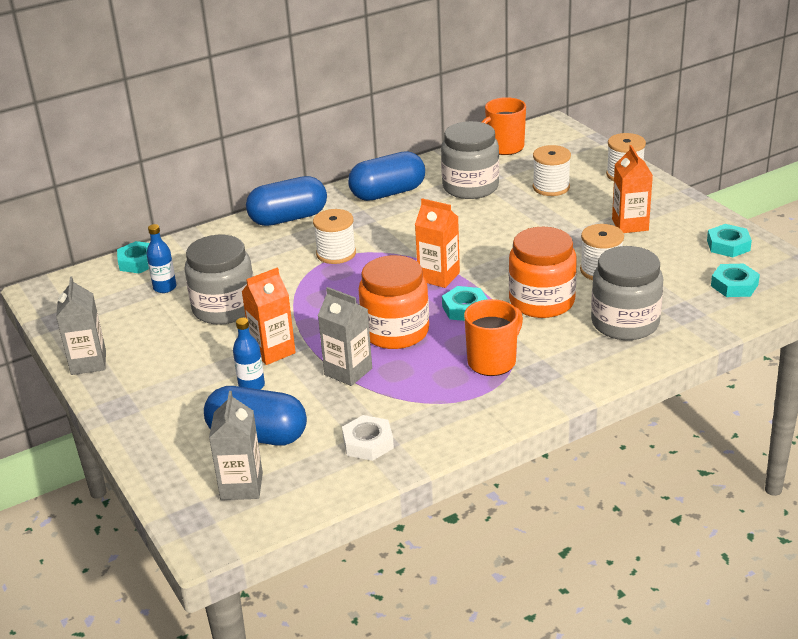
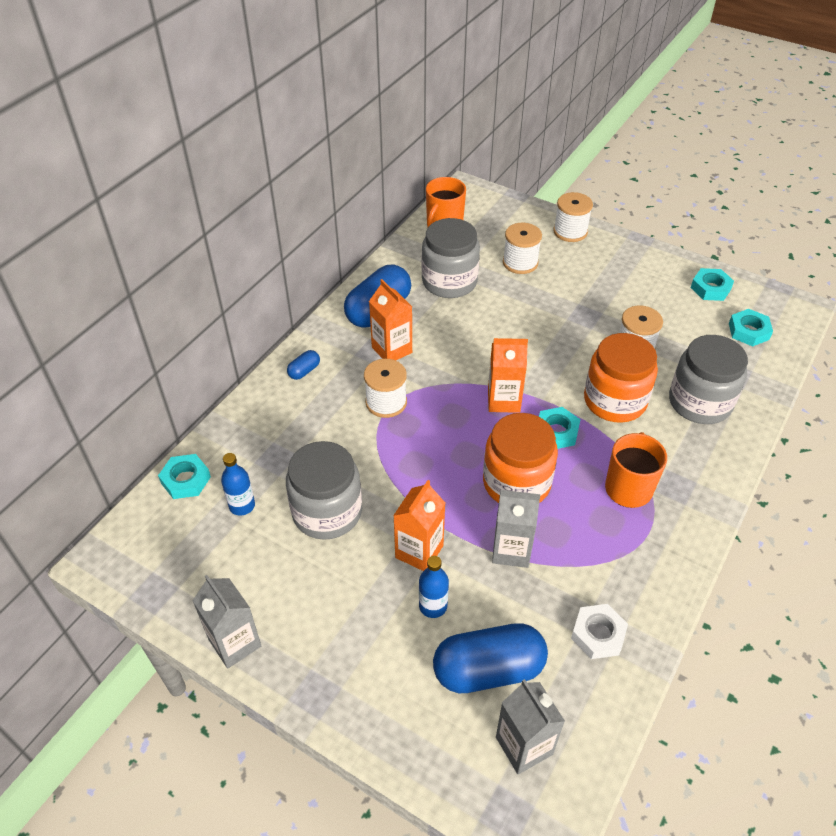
camera: 30 degrees left, 15 degrees up
(288, 218) = (304, 371): blue capsule -> blue capsule, size x0.44
(630, 224) = (618, 288): orange carton -> orange carton (392, 350)

